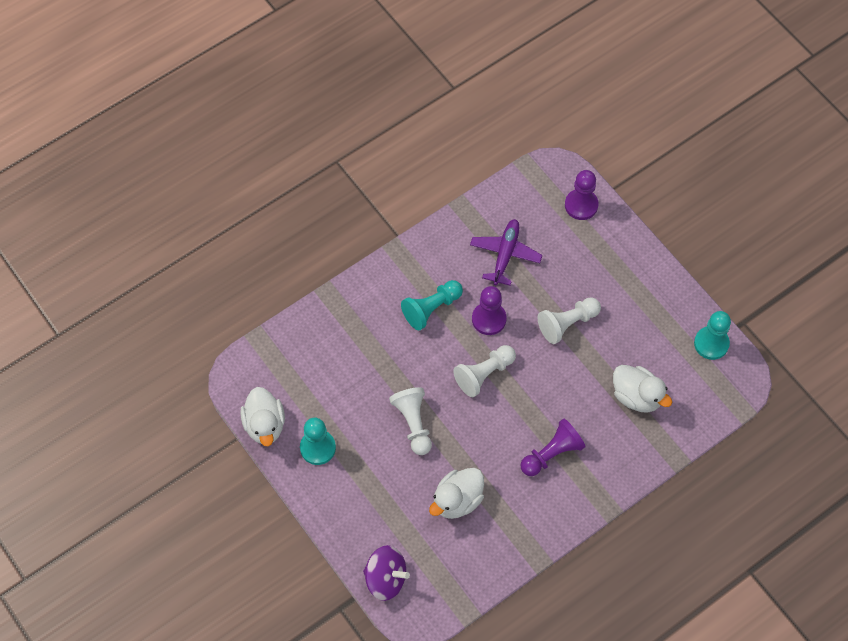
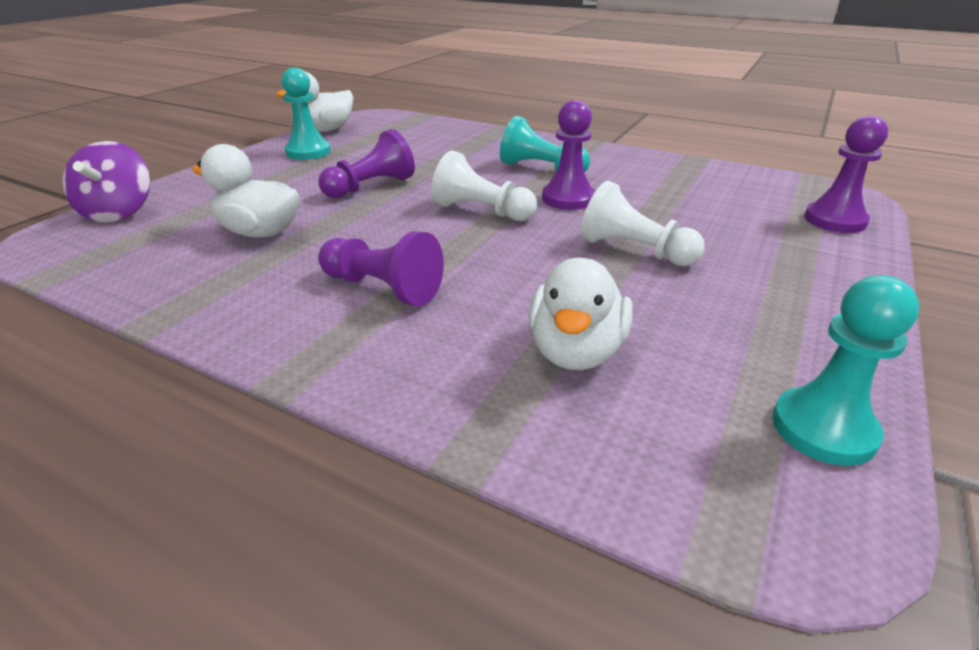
camera: 65 degrees right, 30 degrees down
(413, 423) = (371, 187): white pawn -> purple pawn
(505, 254) = (674, 190): purple plane -> none

